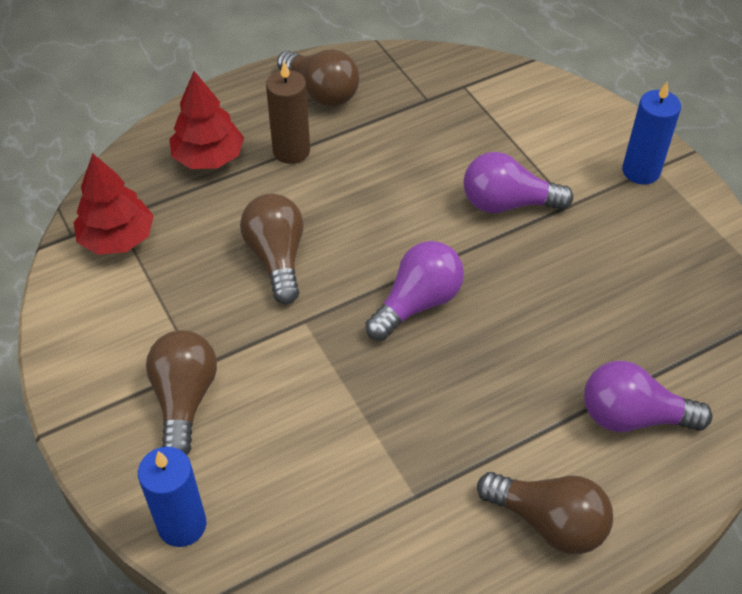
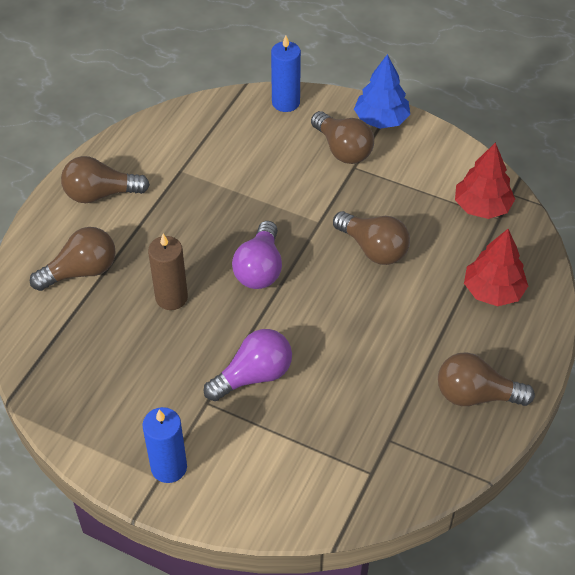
camera: 145 degrees right, 0 degrees up
(93, 415) = (381, 119): none -> blue tree
(291, 151) = (443, 329): brown candle -> brown candle (171, 297)
(633, 416) = (81, 271): purple light bulb -> brown light bulb

